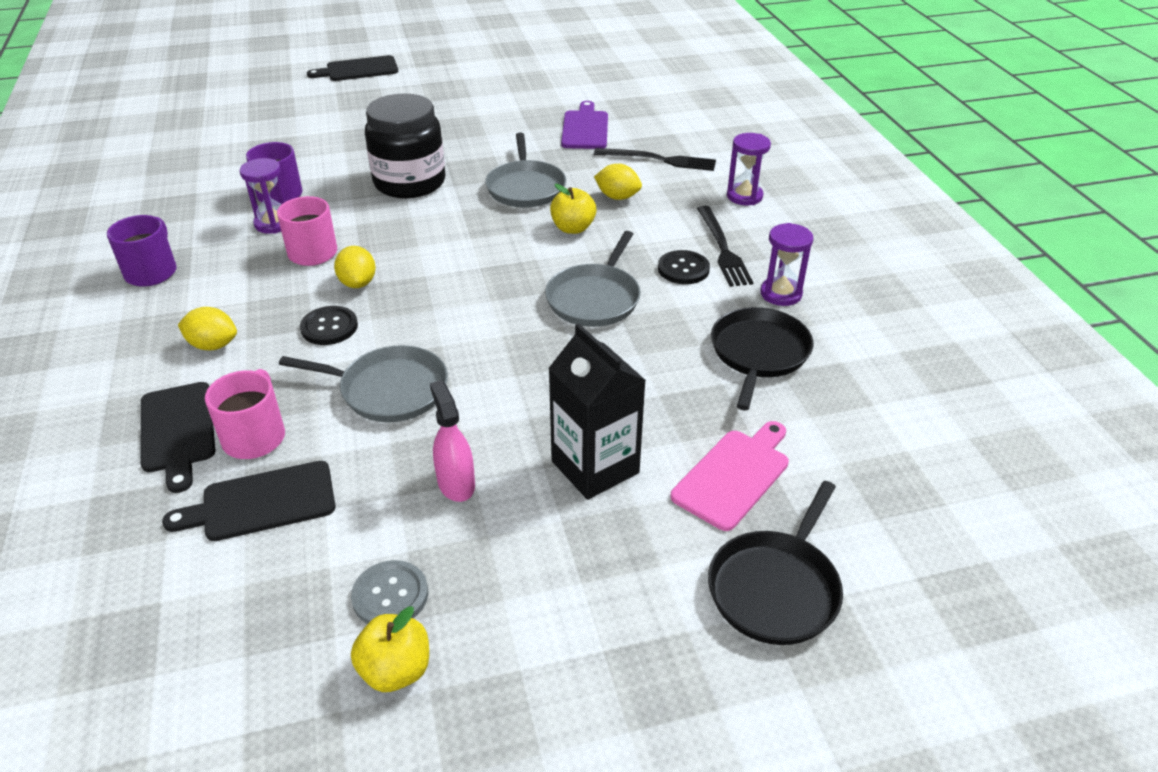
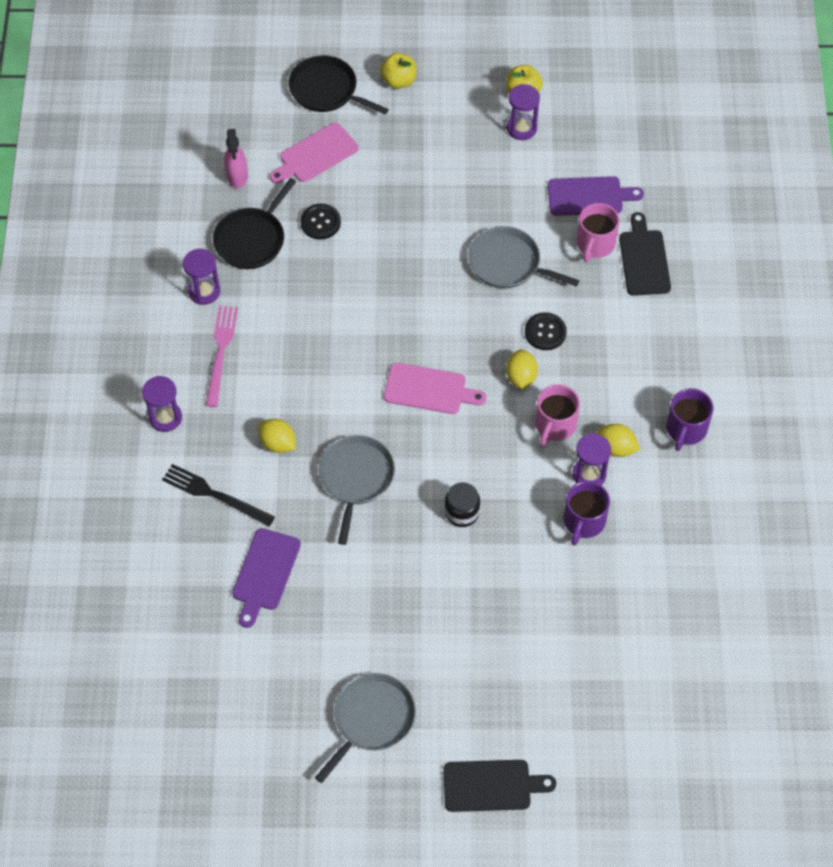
camera: 165 degrees left, 20 degrees up
(213, 345) = (628, 332): yellow lemon -> yellow lemon (616, 448)
(262, 503) = (589, 196): black cutting board -> purple cutting board
(390, 595) = (521, 128): grey button -> purple hourglass
(410, 182) = (462, 512): black jar -> black jar, size x0.49
(456, 483) = (476, 184): pink spray bottle -> pink spray bottle (237, 176)
(468, 257) = (429, 389): none -> pink cutting board
(573, 228) = (332, 407): yellow apple -> yellow apple (399, 81)
(595, 298) = (344, 318): grey pan -> grey pan (371, 719)
(595, 467) = (393, 178): black carton -> none
(683, 269) = (263, 335): black button -> black button (320, 222)
(723, 248) = (220, 352): black fork -> pink fork
(776, 588) = (326, 90): black pan -> black pan turned 105 degrees counterclockwise

